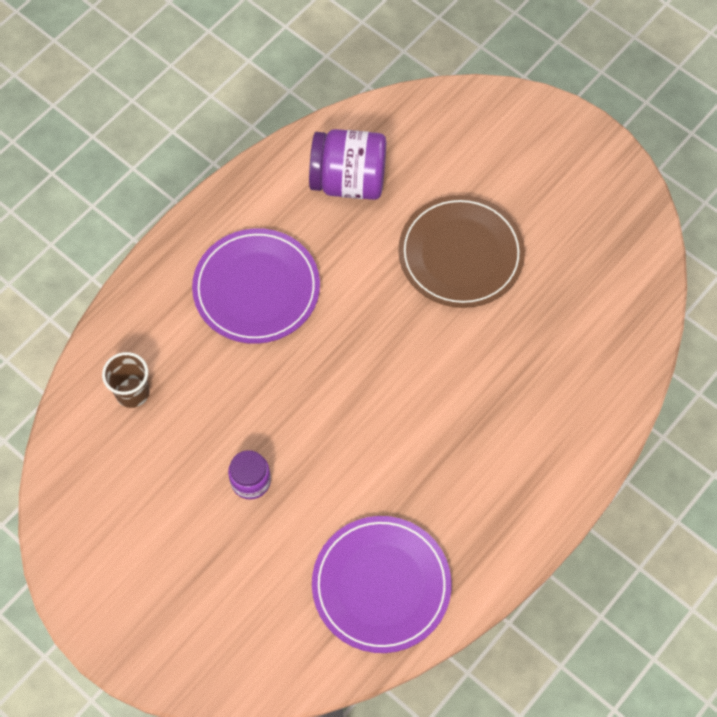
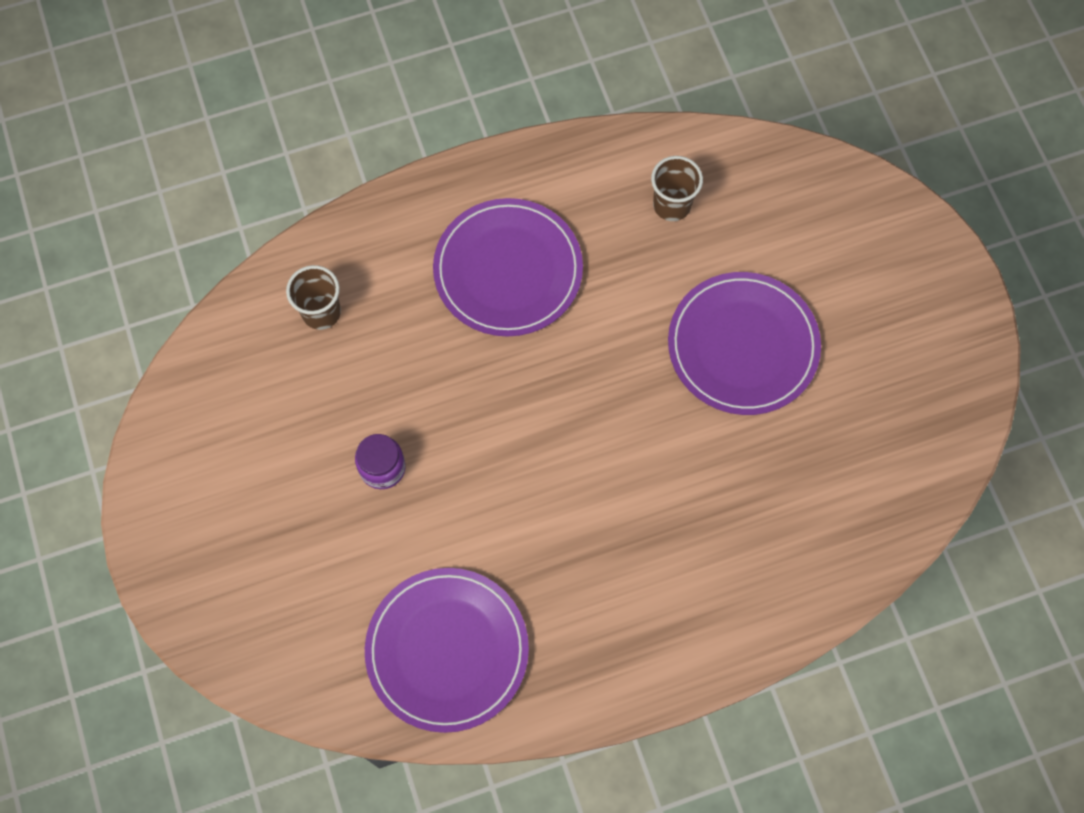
camera: 30 degrees right, 5 degrees up
(348, 181) = (672, 205): purple jar -> brown cup
(461, 254) = (743, 346): brown plate -> purple plate

